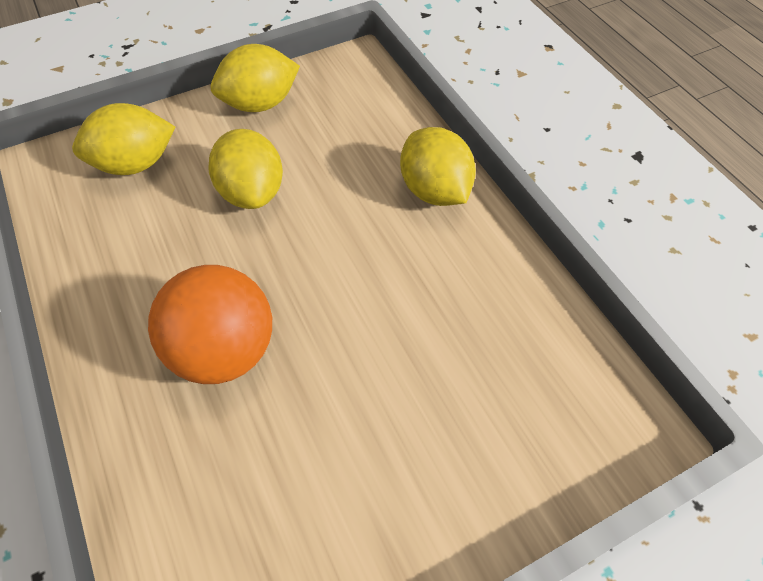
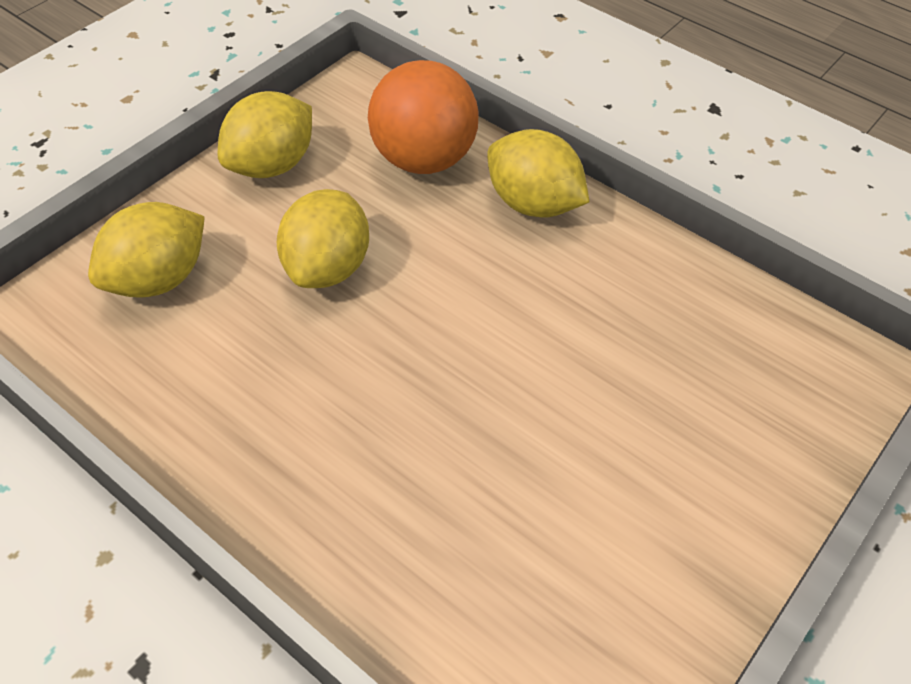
camera: 25 degrees left, 5 degrees down
(225, 350) = (407, 446): orange ball -> orange ball (423, 160)
(252, 192) = (327, 268): yellow lemon -> yellow lemon turned 60 degrees clockwise

